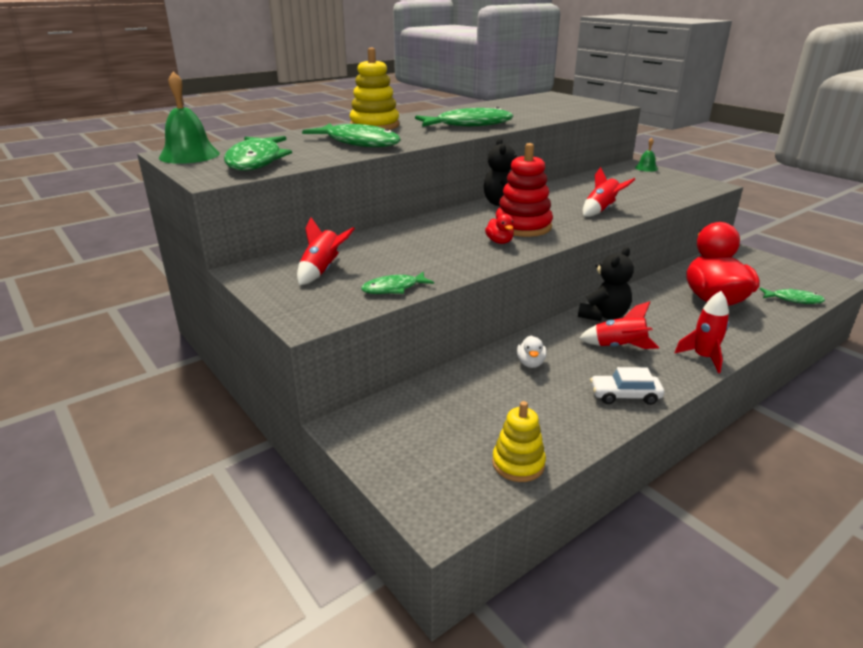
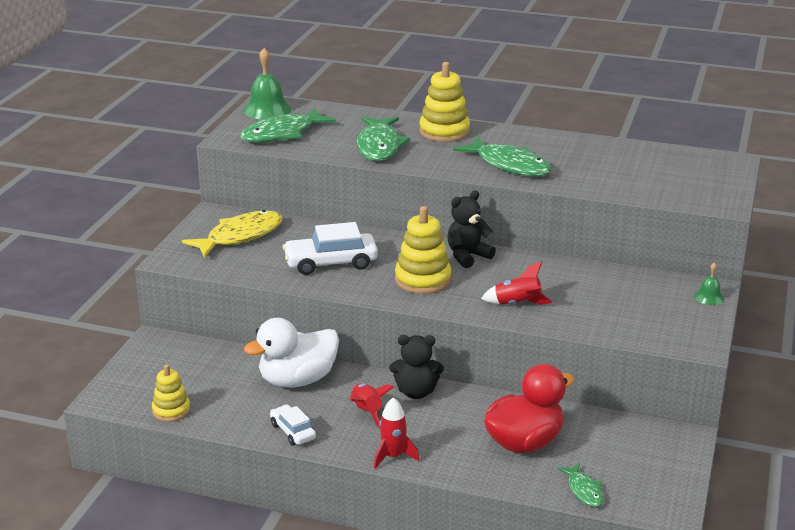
camera: 55 degrees right, 0 degrees up
(322, 271) = (240, 236): red rocket -> yellow fish
(393, 288) = (241, 269): green fish -> none
(442, 249) = (331, 263): none -> white car
(499, 242) = (374, 280): red duck -> none
(523, 226) = (423, 280): red stacking toy -> yellow stacking toy
(530, 363) = (297, 380): white duck -> white duck, size x2.50

